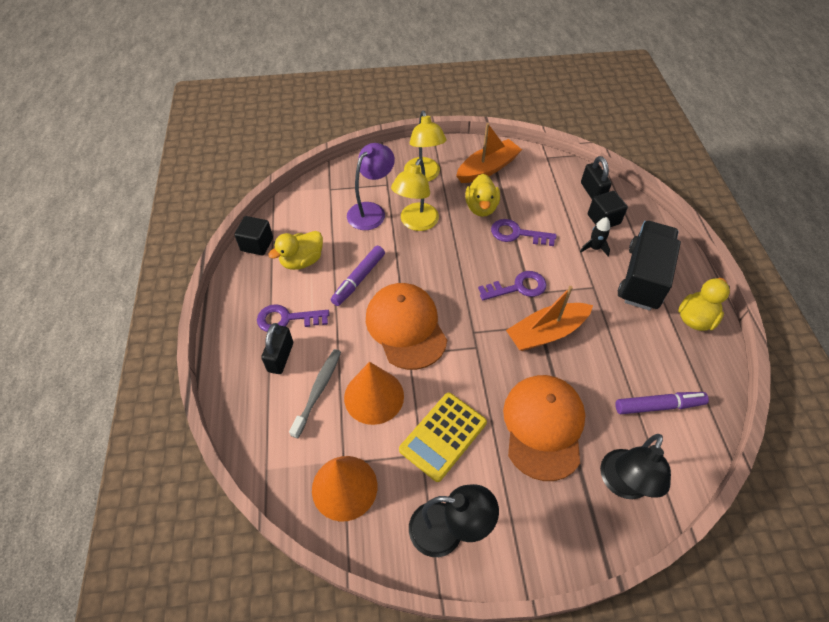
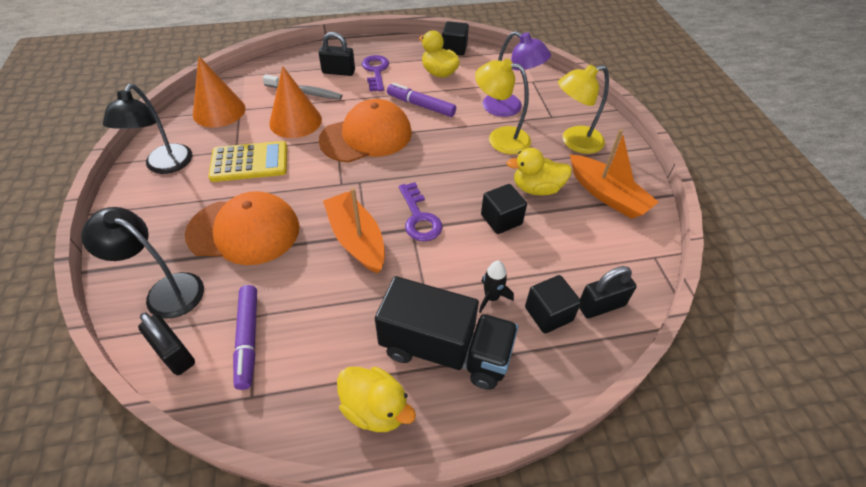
camera: 85 degrees right, 5 degrees down
(443, 436) = (249, 162): yellow calculator -> yellow calculator turned 135 degrees clockwise
(517, 234) = (501, 219): purple key -> black cube
(683, 460) = (174, 354): none -> black padlock

